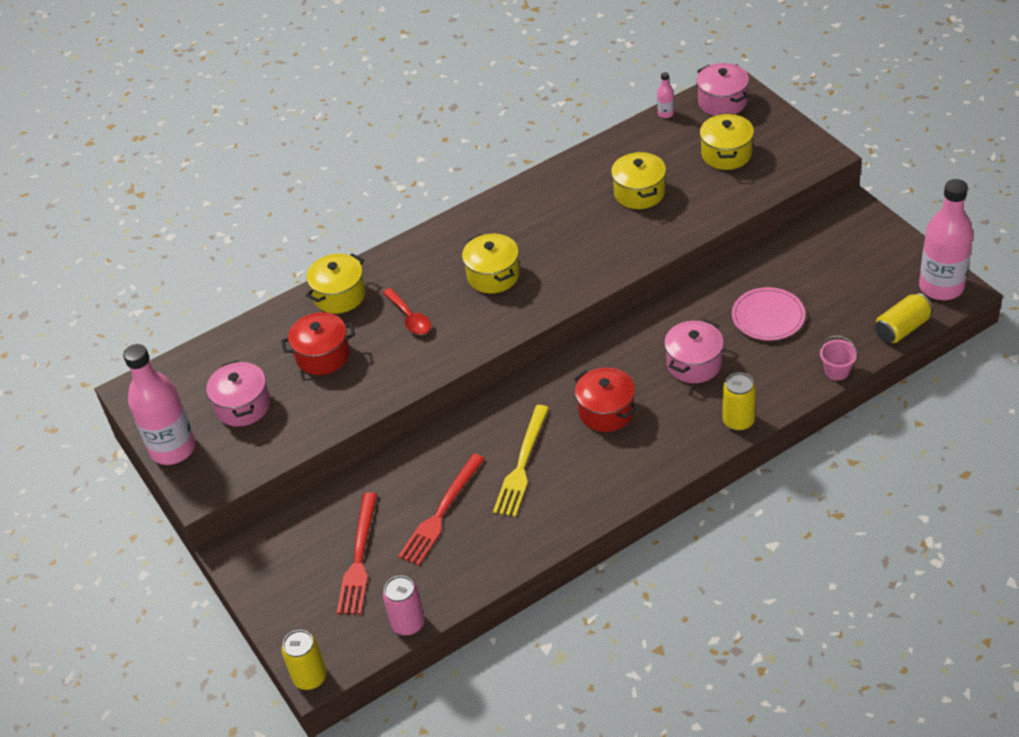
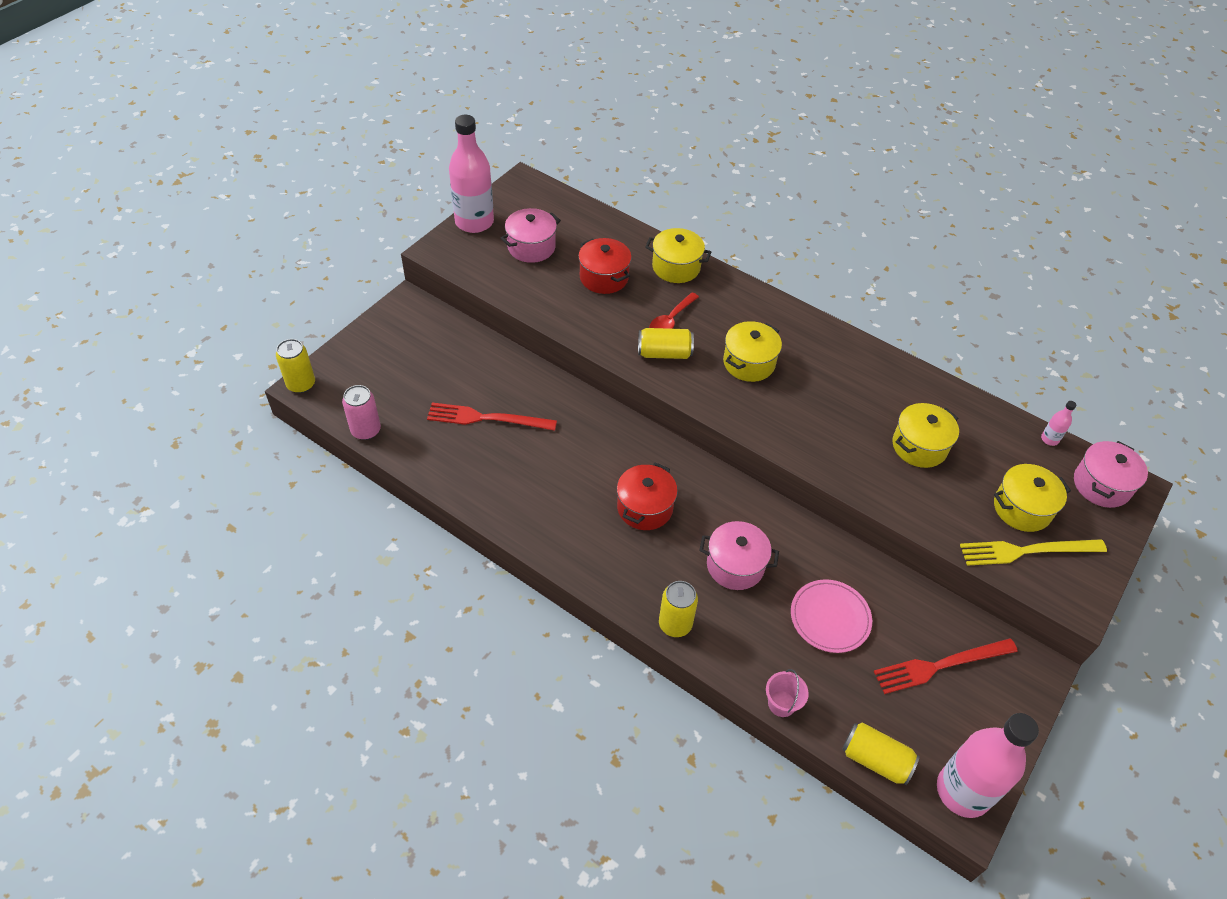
camera: 60 degrees right, 5 degrees up
(359, 558) = (424, 378): red fork -> red fork (940, 665)
(451, 333) = (664, 353): none -> yellow can
(522, 464) = (558, 460): yellow fork -> yellow fork (1027, 551)

